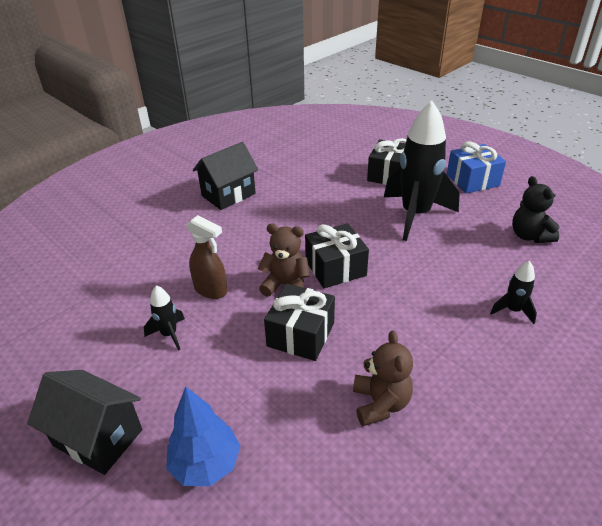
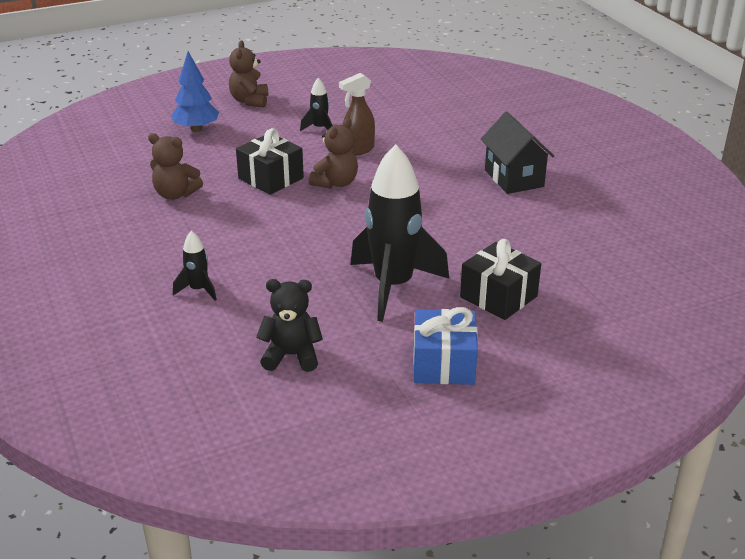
camera: 110 degrees right, 5 degrees down
(98, 437) = (250, 101): black house -> brown teddy bear
(335, 268) = (339, 212): black gift -> none

